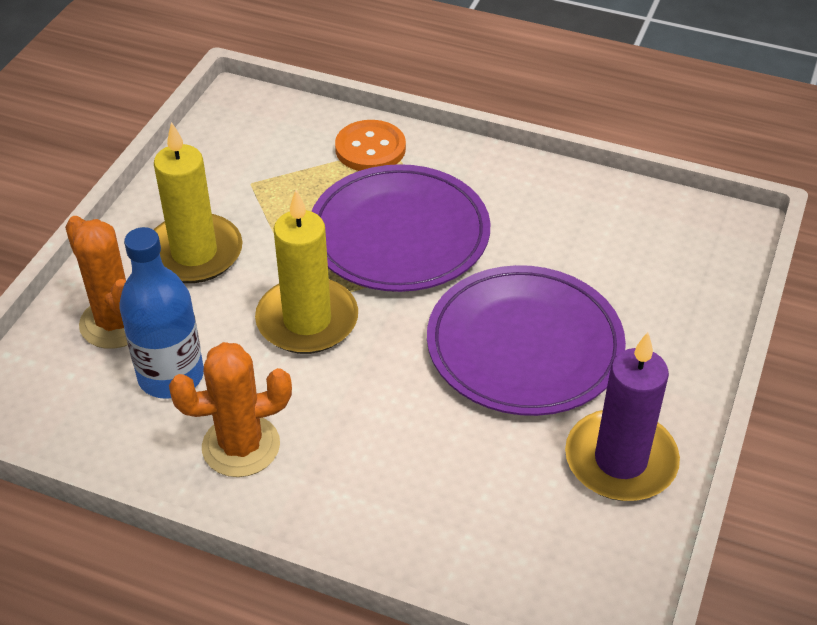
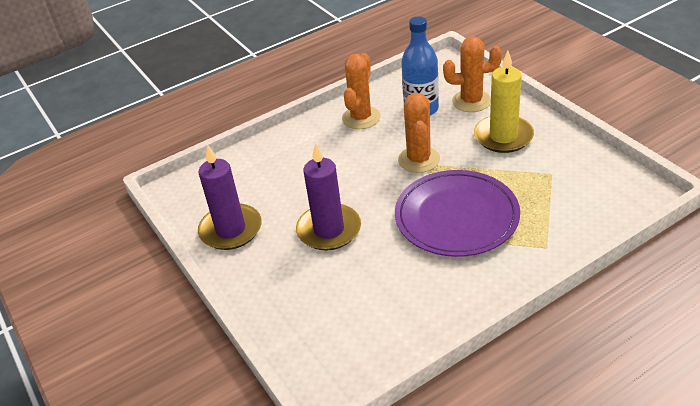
camera: 130 degrees right, 5 degrees down
(307, 320) = (419, 160): yellow candle -> orange cactus
(370, 148) = (550, 235): orange button -> none
(524, 345) = (329, 230): purple plate -> purple candle

